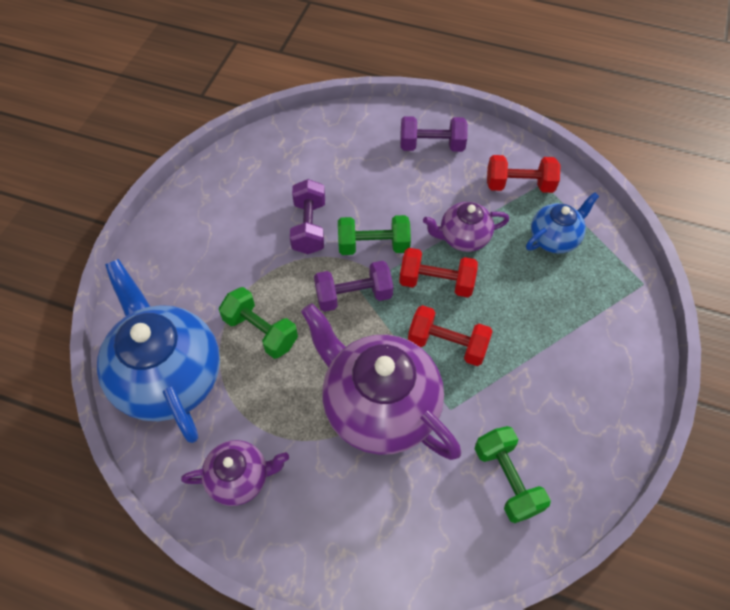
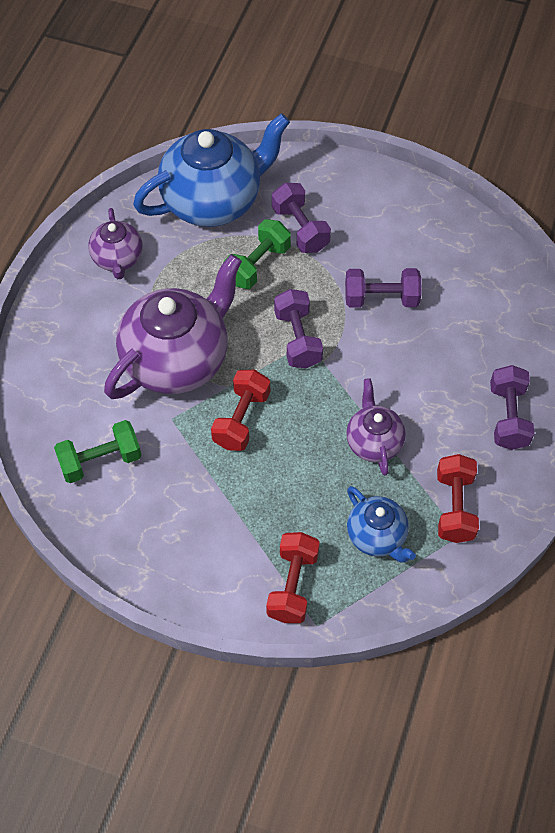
camera: 90 degrees right, 0 degrees up
(218, 292) = (300, 229): none -> purple dumbbell
(373, 245) = (360, 356): green dumbbell -> none
(436, 282) = (314, 413): red dumbbell -> red dumbbell (292, 585)

